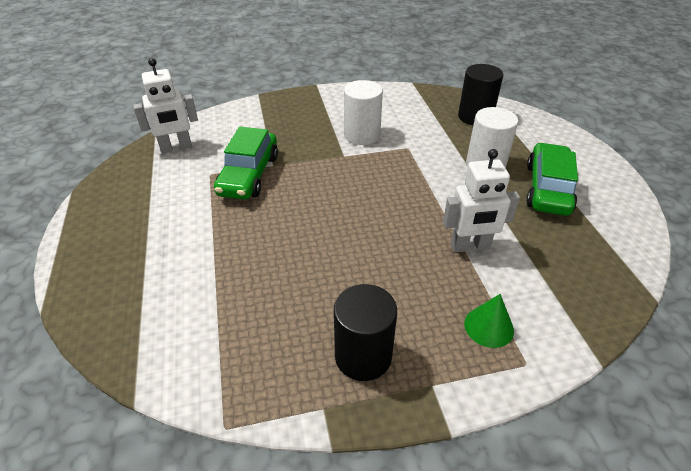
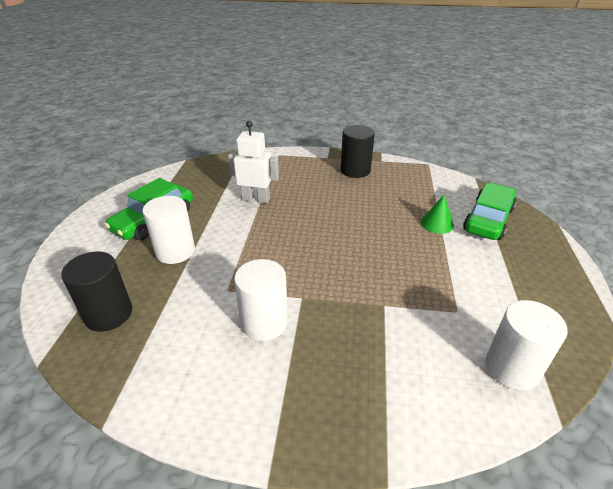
camera: 160 degrees left, 5 degrees down
(176, 147) = (512, 368): white robot -> white cylinder
(248, 175) = (412, 298): green car -> green car (488, 220)
(489, 327) = (283, 167): green cone -> green cone (437, 223)

